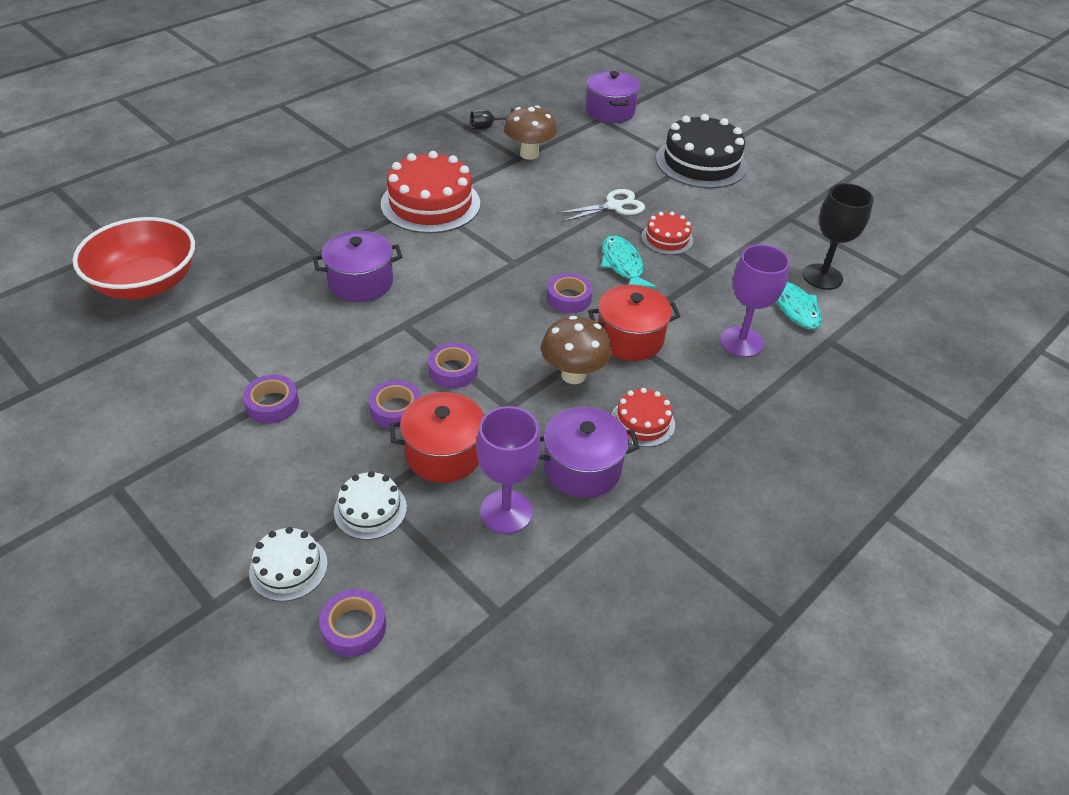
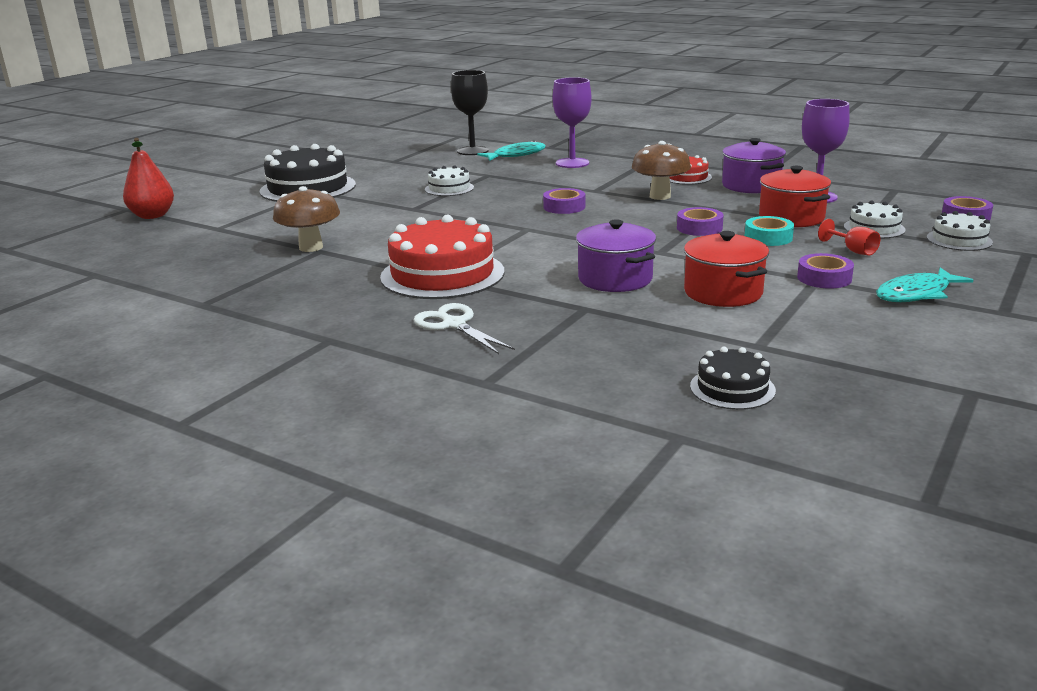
camera: 100 degrees left, 20 degrees down
(146, 283) = (732, 388): red bowl -> black cake
(320, 457) = (853, 250): none -> red goblet
(396, 409) = (768, 237): purple tape -> turquoise tape
(487, 127) = (246, 274): black goblet -> none
(610, 111) = (198, 226): purple pot -> none
(614, 206) = (404, 207): white scissors -> white scissors (454, 324)
(622, 265) = (500, 197): turquoise fish -> turquoise fish (916, 294)
(630, 339) = (599, 187): red pot -> red pot (723, 292)
(648, 94) = (152, 216): none -> red pear
(667, 238) = (449, 188): red cake -> white cake

